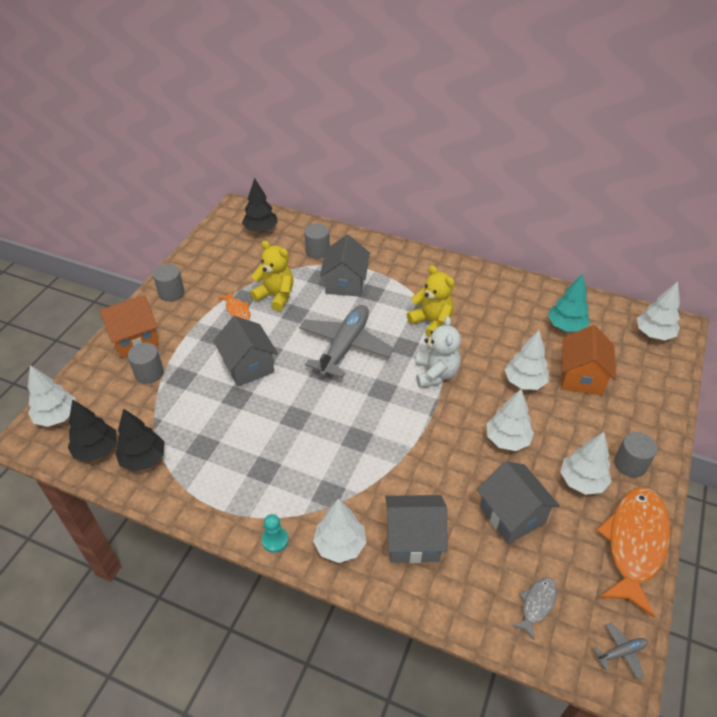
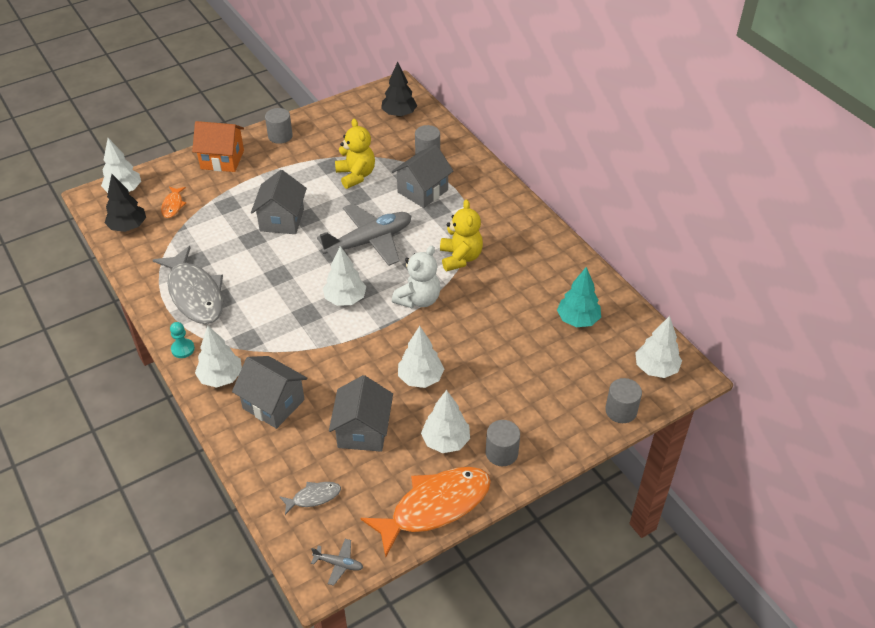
camera: 35 degrees right, 0 degrees up
(144, 459) = (151, 249): black tree -> none
(149, 373) = (209, 190): grey cylinder -> grey cylinder (621, 411)
(233, 479) = (195, 294): none -> grey fish
(237, 310) = (315, 173): orange fish -> orange fish (173, 205)
(524, 382) = (486, 344): white tree -> white tree (345, 299)
(581, 377) = (541, 367): orange house -> none

